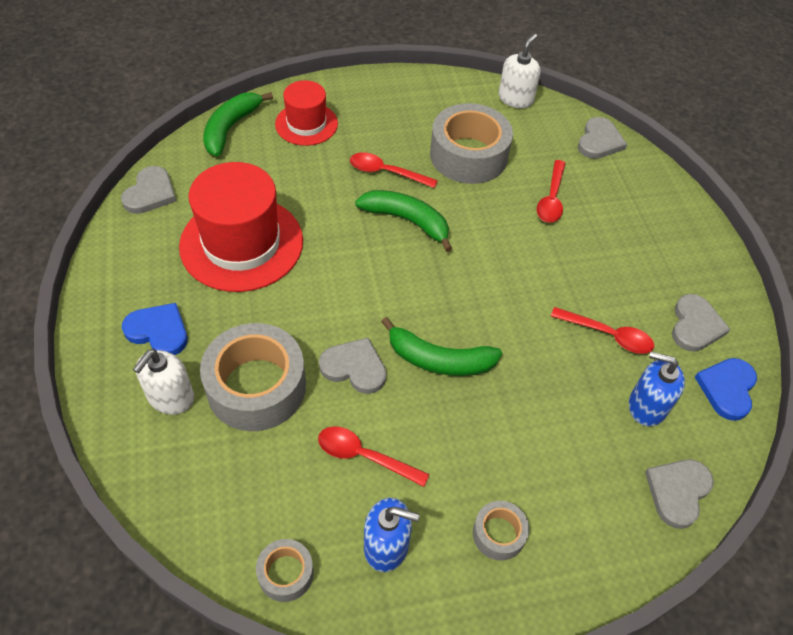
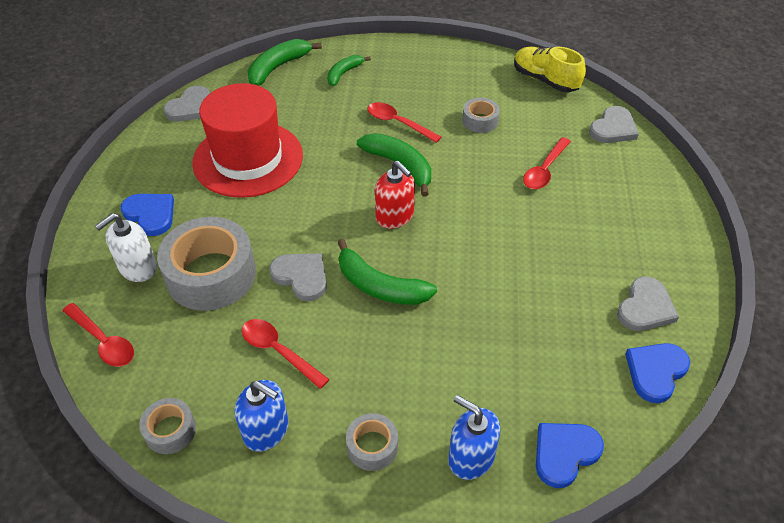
camera: 20 degrees right, 5 degrees down
(306, 124) = (344, 73): red hat -> green banana
(424, 279) = (395, 216): none -> red soap dispenser
(468, 155) = (480, 121): grey tape -> grey tape, size x0.49
(515, 99) = (545, 80): white soap dispenser -> yellow shoe
(608, 335) = (551, 298): red spoon -> red spoon (103, 341)
(646, 406) = (564, 369): blue soap dispenser -> blue soap dispenser (471, 457)
(677, 492) = (564, 453): grey heart -> blue heart

